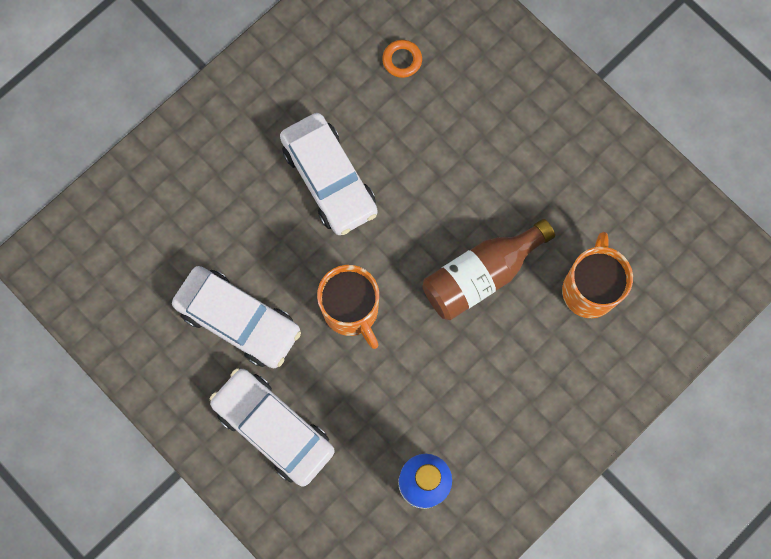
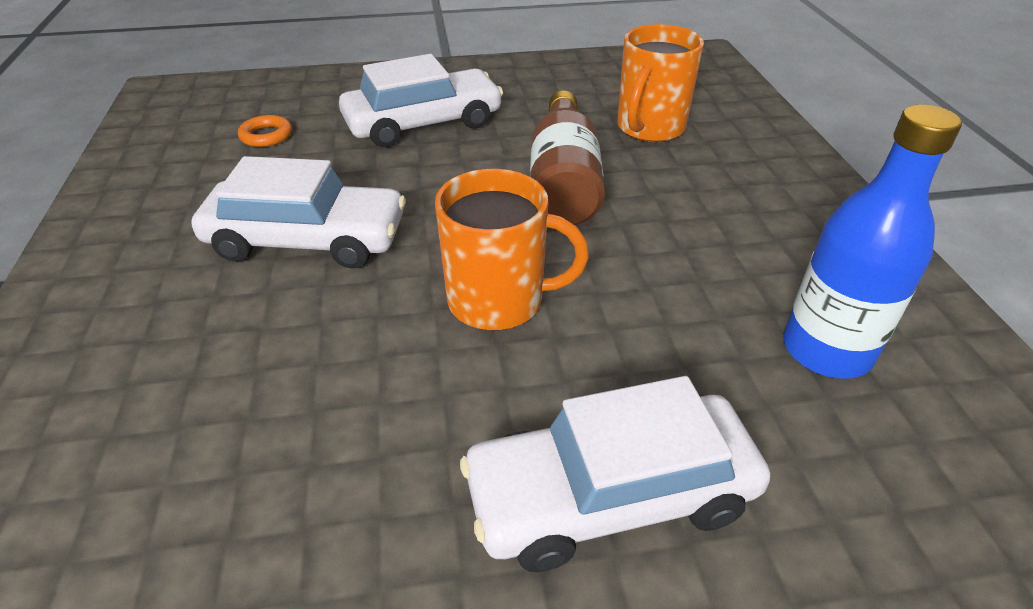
camera: 55 degrees left, 35 degrees down
(238, 320) = (376, 438): white car -> white car (423, 123)
(589, 289) = (649, 128): orange mug -> orange mug turned 105 degrees counterclockwise

